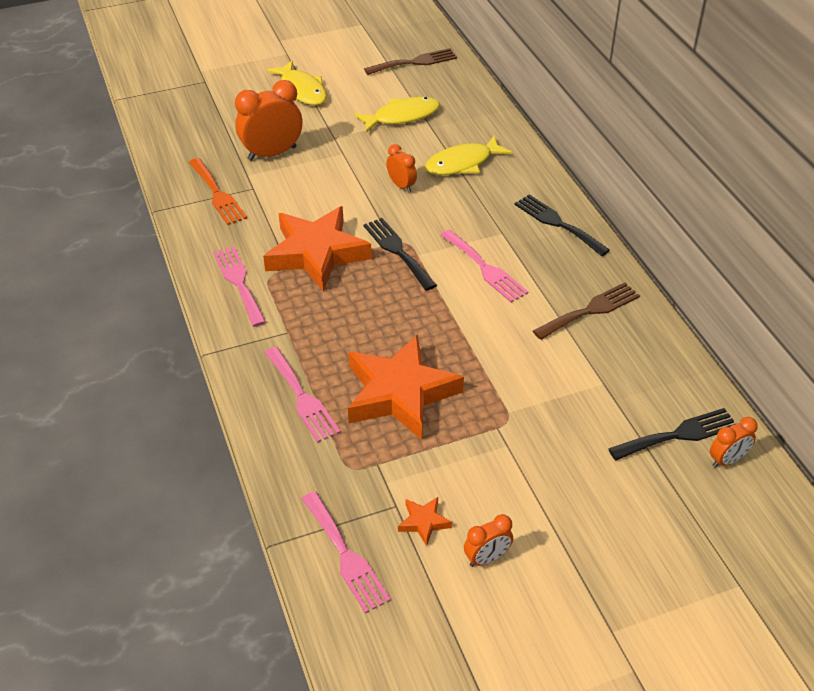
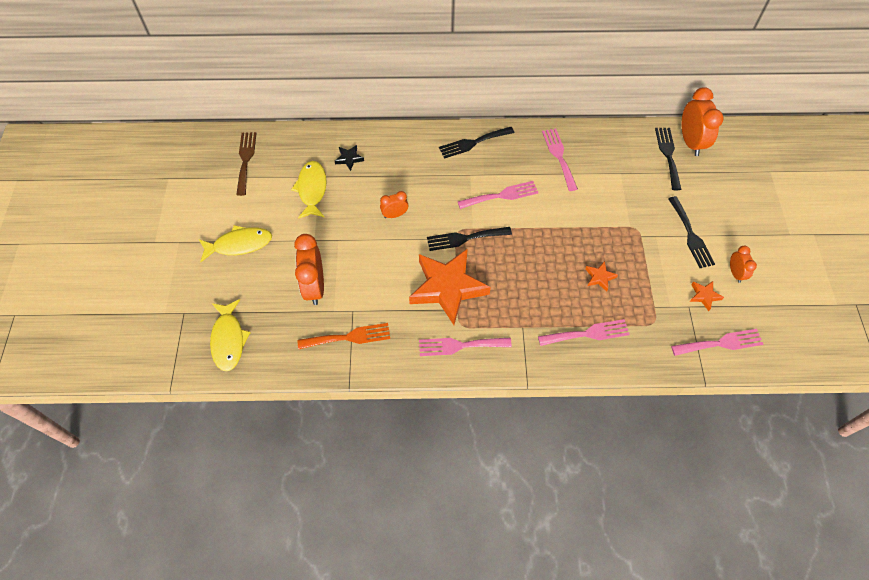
camera: 70 degrees left, 15 degrees up
(399, 393) = (599, 277): orange star -> orange star, size x0.40
(462, 163) = (386, 171): yellow fish -> yellow fish (228, 339)
(463, 131) = (349, 159): none -> black star
(532, 488) = (691, 235): none -> black fork
(590, 310) = (559, 156): brown fork -> pink fork
(727, 460) = (690, 142): orange clock -> orange clock, size x1.85

